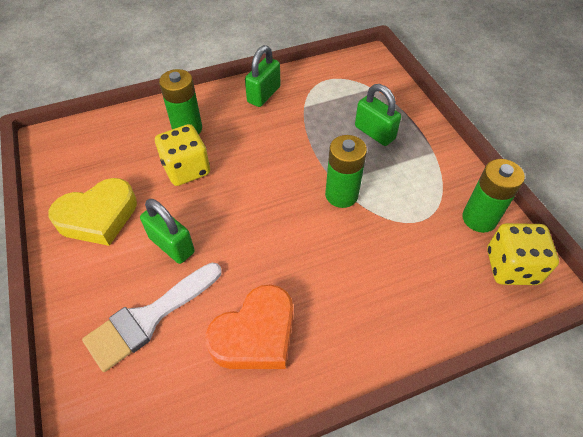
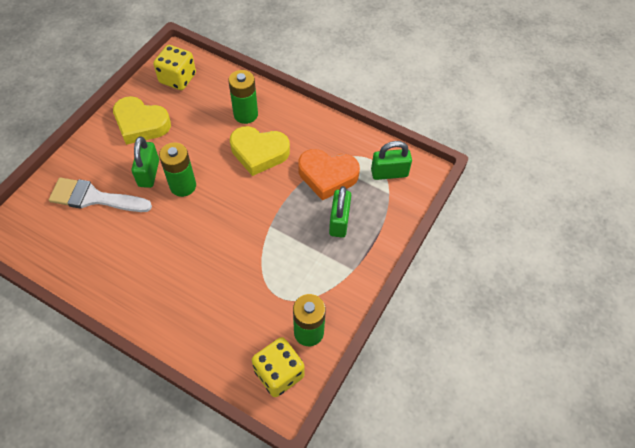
camera: 50 degrees right, 5 degrees up
(186, 169) = (211, 139): yellow dice -> yellow dice (177, 78)
(243, 144) = (259, 153): none -> yellow heart
(255, 334) = (120, 255): orange heart -> orange heart (327, 176)
(264, 95) = (317, 132): green padlock -> green padlock (389, 173)
(341, 195) = (261, 236): green battery -> green battery (183, 186)

